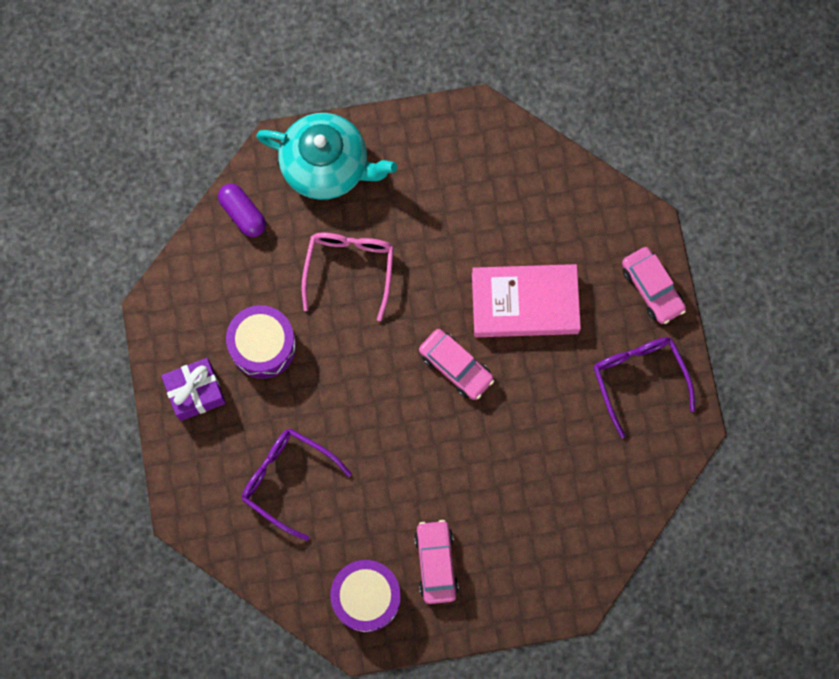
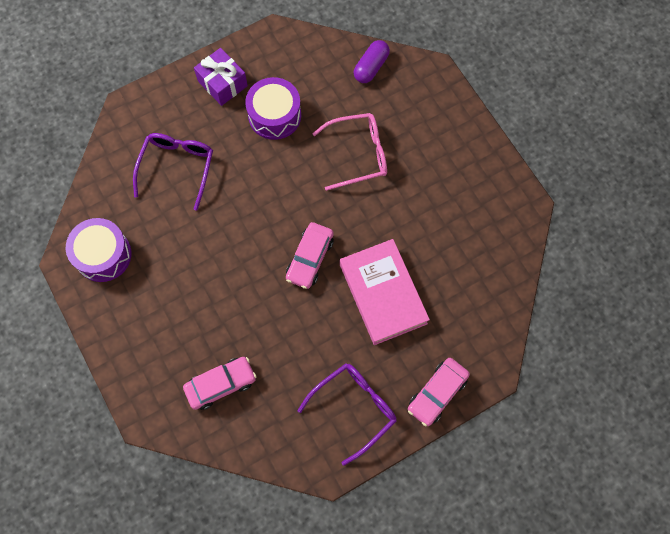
camera: 70 degrees right, 5 degrees down
(327, 166) = (433, 111): turquoise teapot -> none
(436, 563) = (145, 297): pink car -> pink car (221, 384)

